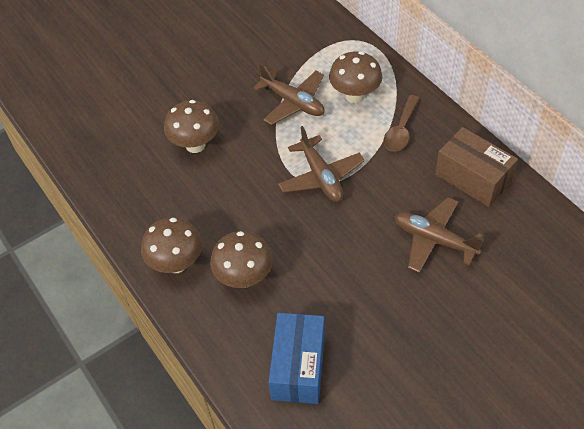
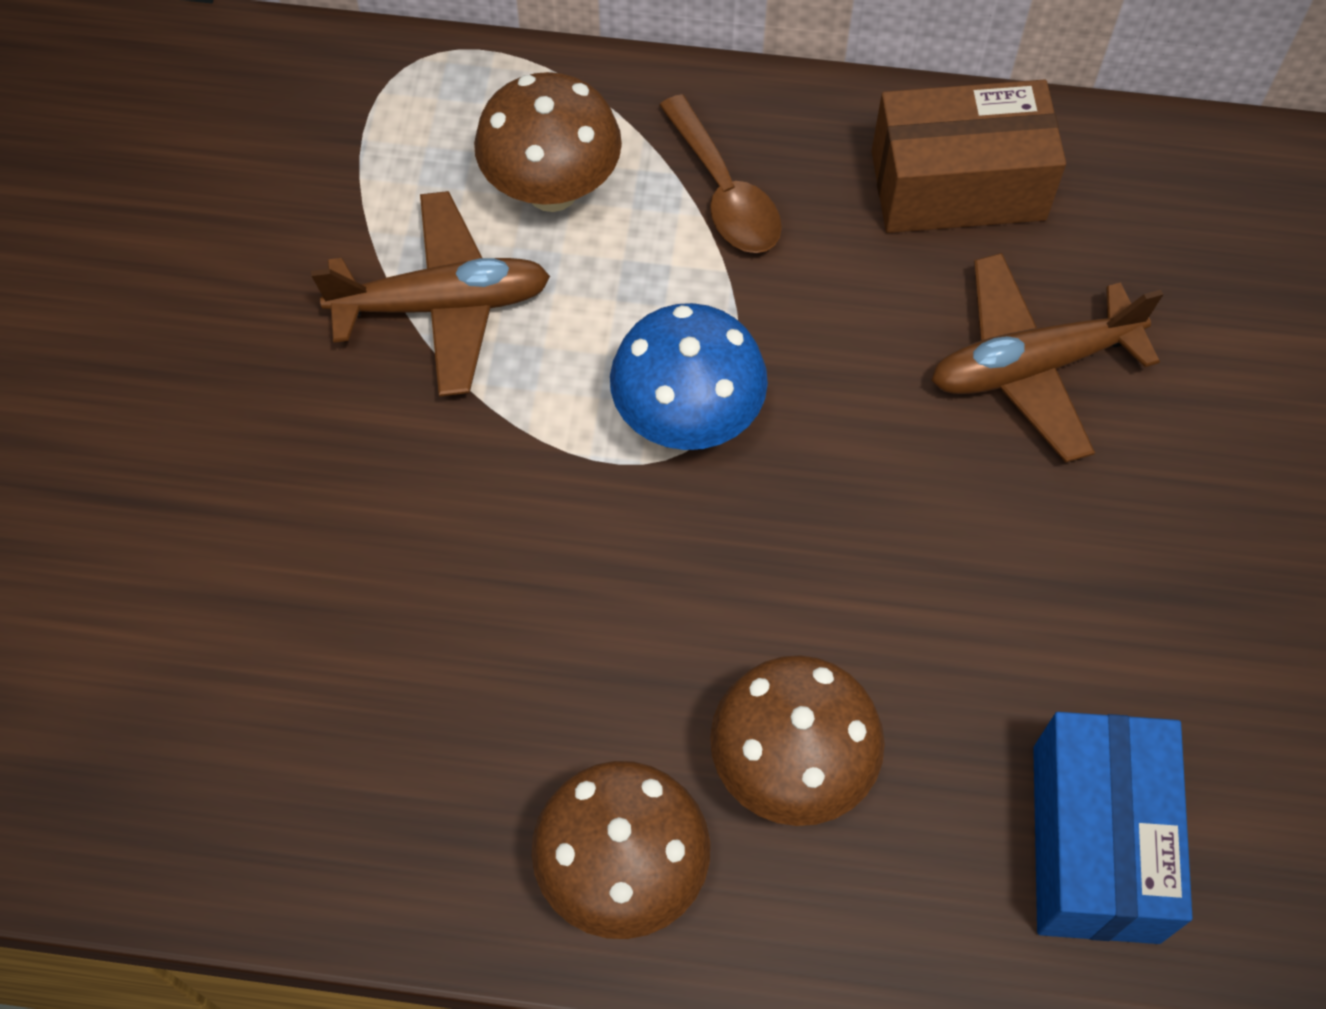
camera: 50 degrees left, 10 degrees up
(195, 145) = (344, 576): brown mushroom -> none
(298, 367) = (1095, 842): blue box -> blue box turned 45 degrees clockwise
(321, 177) = (687, 419): brown plane -> blue mushroom

